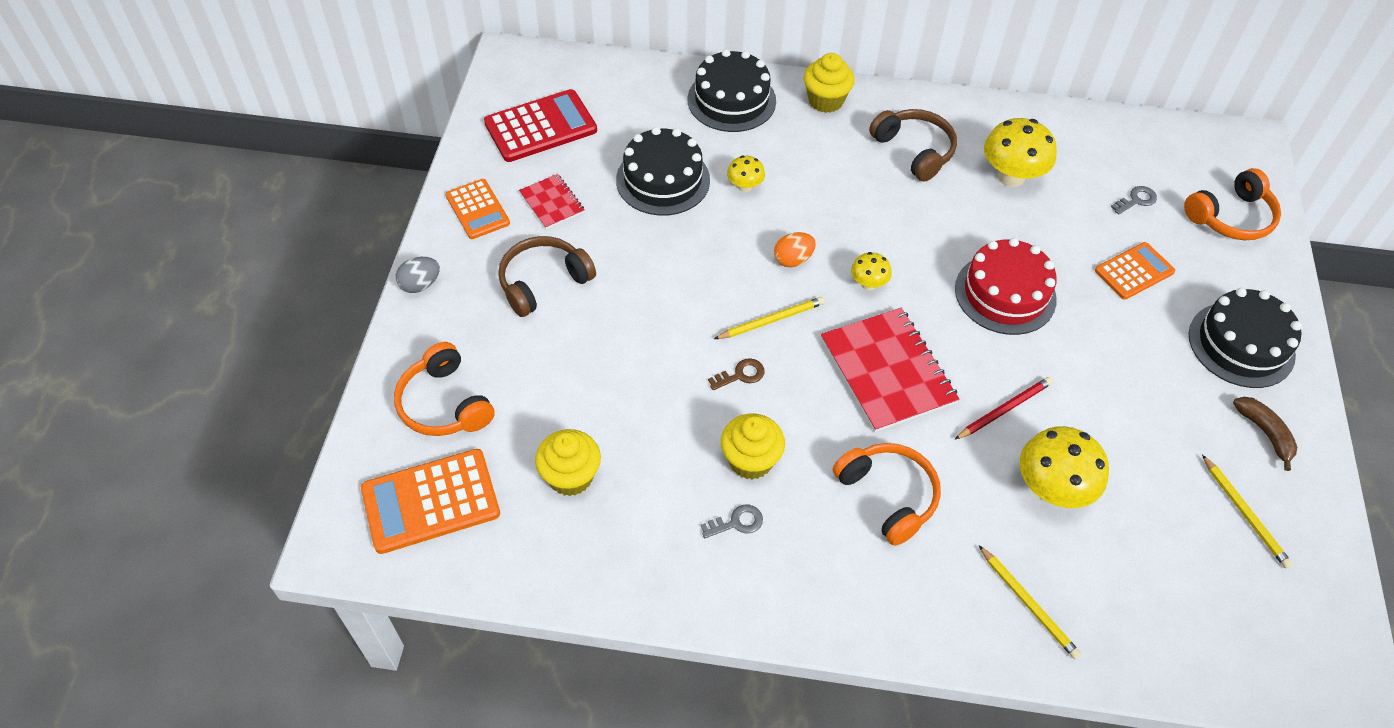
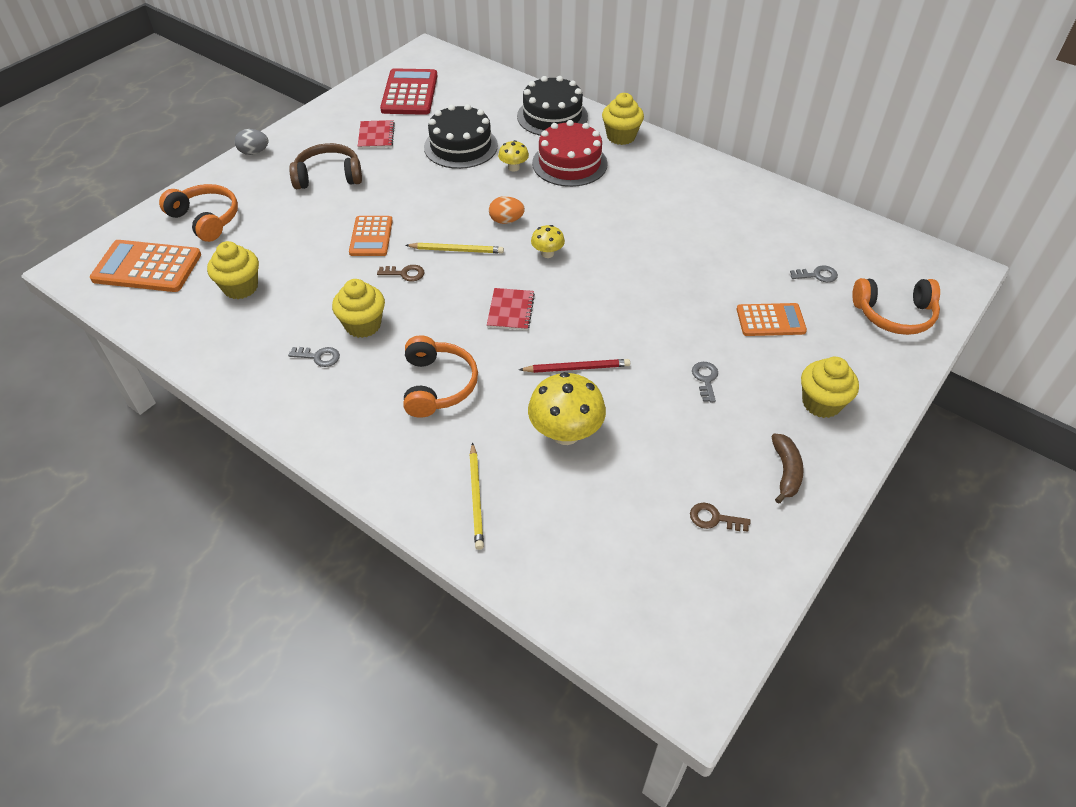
camera: 30 degrees right, 5 degrees down
(444, 404) = (206, 219): orange headphones -> orange headphones turned 135 degrees clockwise
(478, 209) = (327, 124): orange calculator -> orange calculator (371, 237)
(540, 127) = (409, 93): red calculator -> red calculator turned 90 degrees counterclockwise
(887, 371) = (511, 310): red notebook -> red notebook, size x0.52
(914, 150) = (660, 186): brown headphones -> none
(1005, 294) = (647, 296): red cake -> red cake (569, 163)
(1011, 176) = (723, 226): yellow mushroom -> none
(1127, 366) = (705, 379): none -> grey key
(1241, 344) = (821, 403): black cake -> yellow cupcake
(1245, 514) = (714, 519): yellow pencil -> brown key

